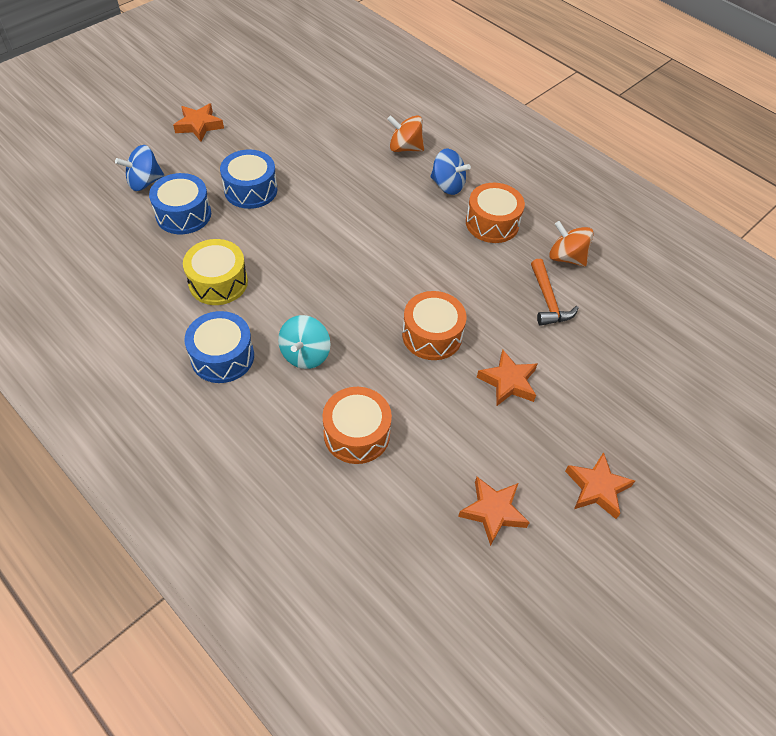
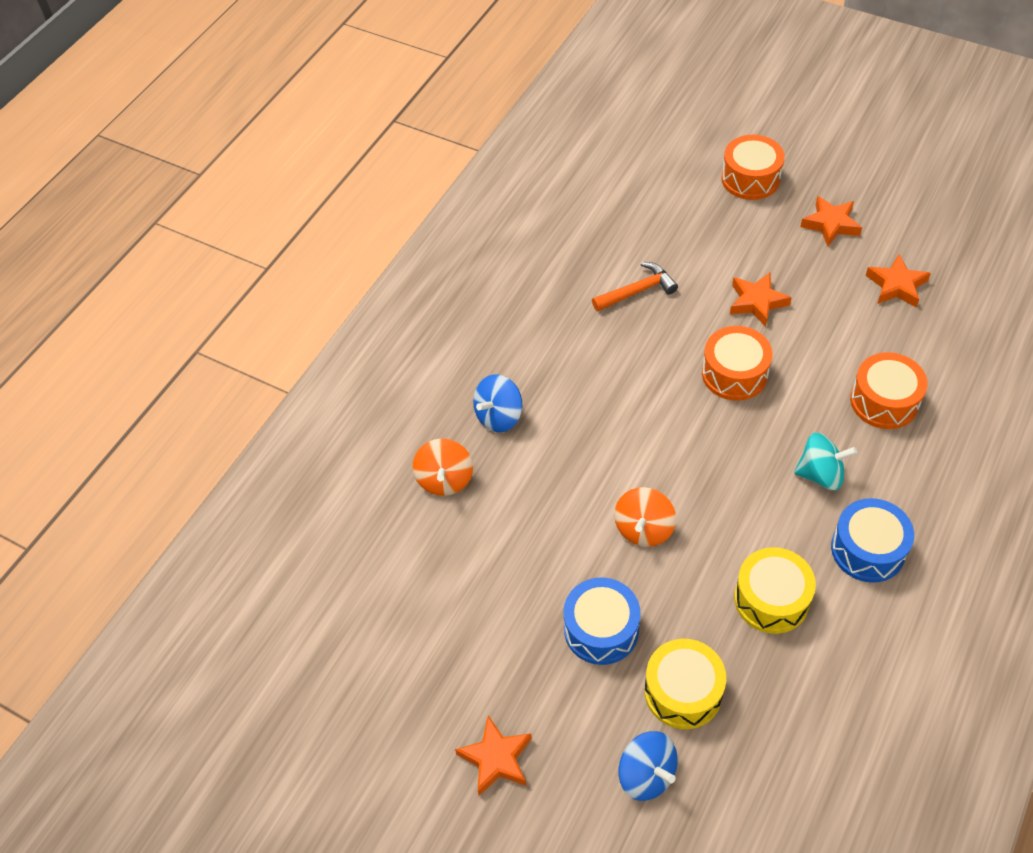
camera: 100 degrees left, 0 degrees up
(183, 214) = (683, 691): blue drum -> yellow drum
(447, 185) = (499, 416): blue spinning top -> blue spinning top turned 150 degrees counterclockwise
(492, 223) = (545, 359): orange drum -> orange drum (750, 178)
(566, 257) = (568, 286): orange spinning top -> orange spinning top (644, 529)

